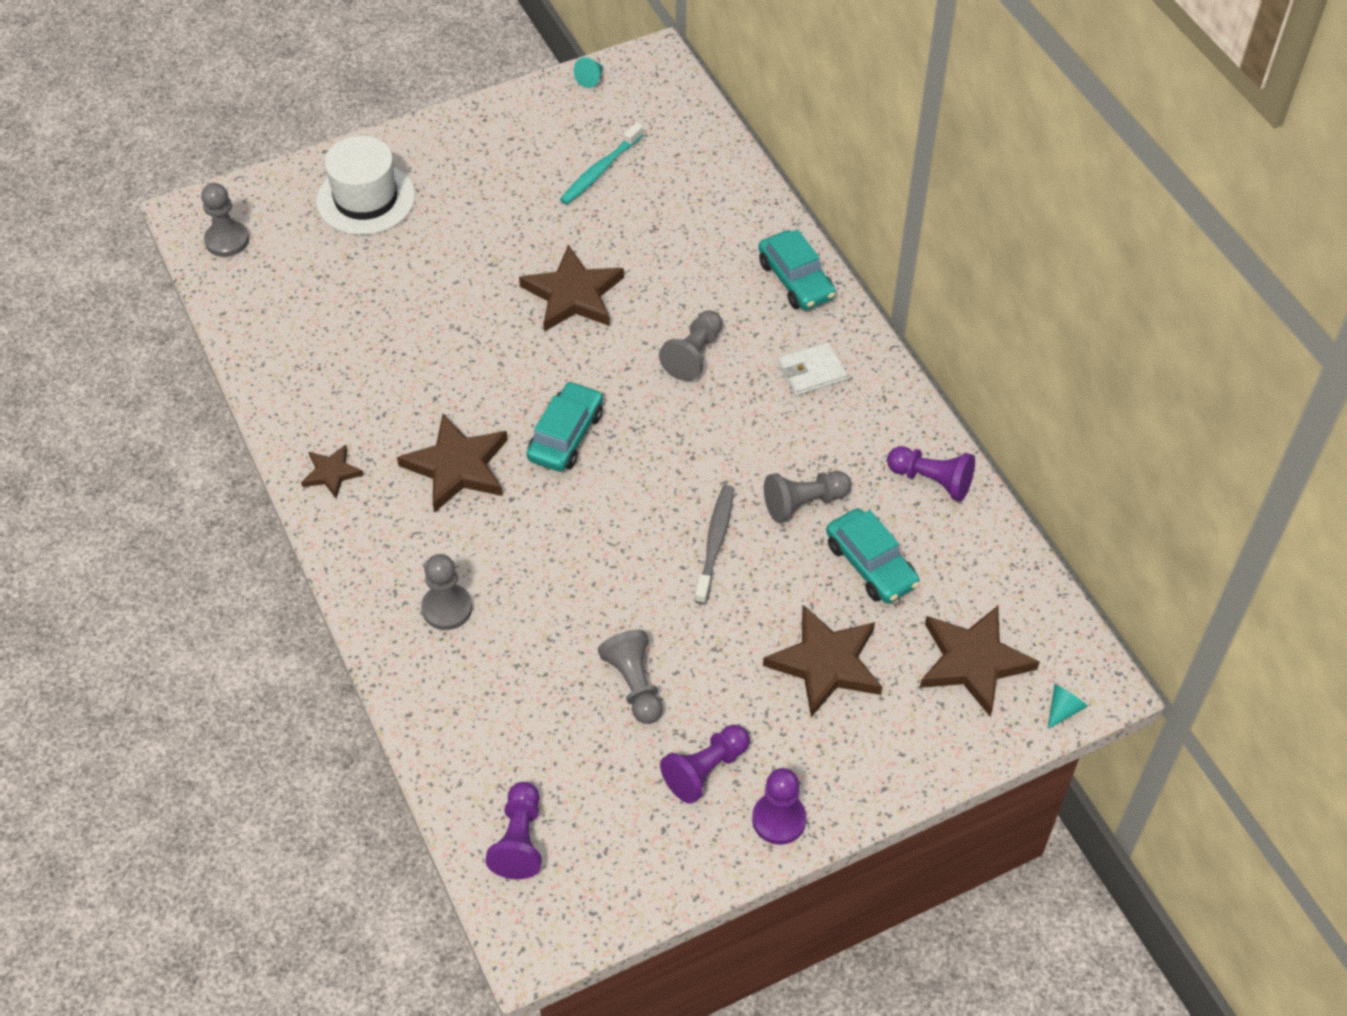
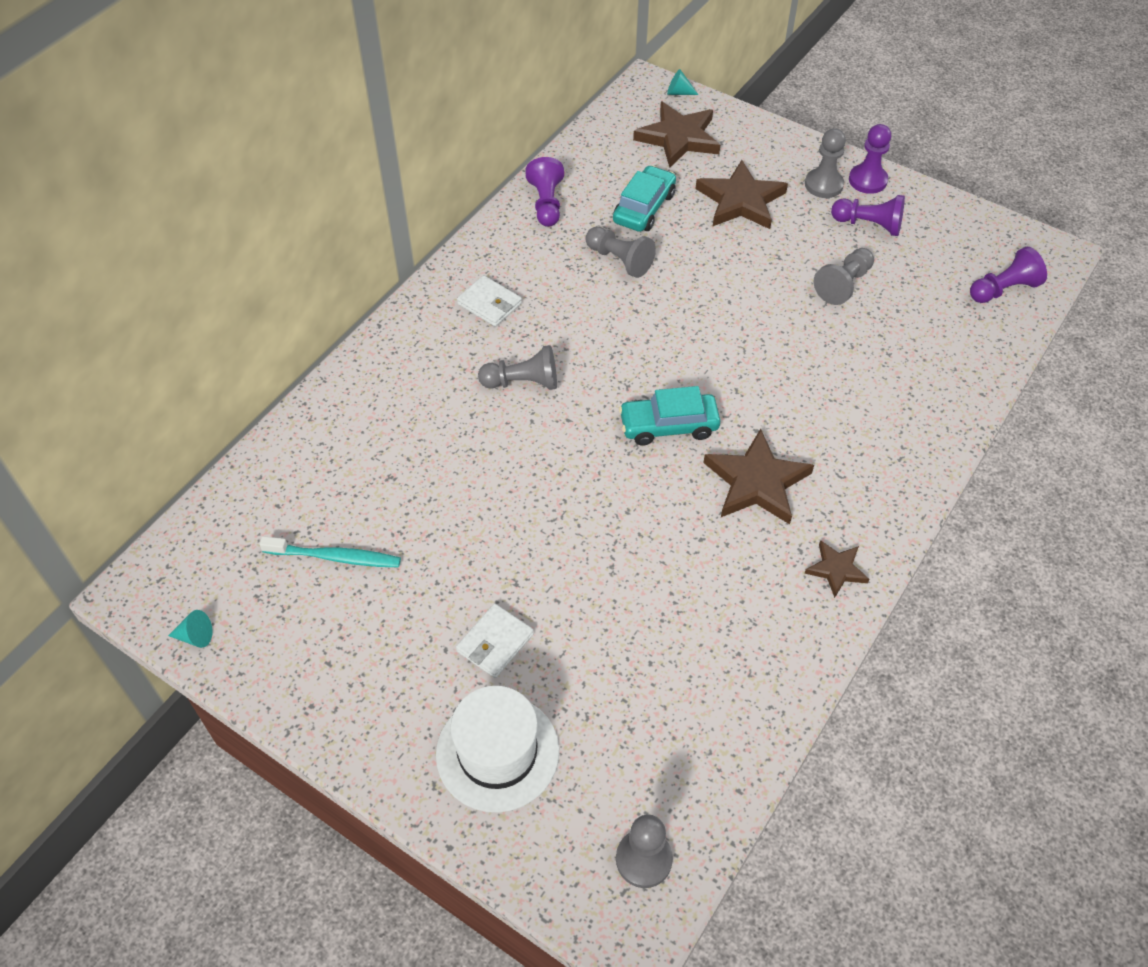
camera: 120 degrees left, 0 degrees up
(447, 608) = (883, 418): grey pawn -> grey pawn (823, 185)
(450, 231) = (495, 643): none -> white wallet
(573, 295) = (512, 498): brown star -> none
(715, 543) = (694, 292): grey toothbrush -> none
(796, 280) = (393, 352): turquoise car -> none

